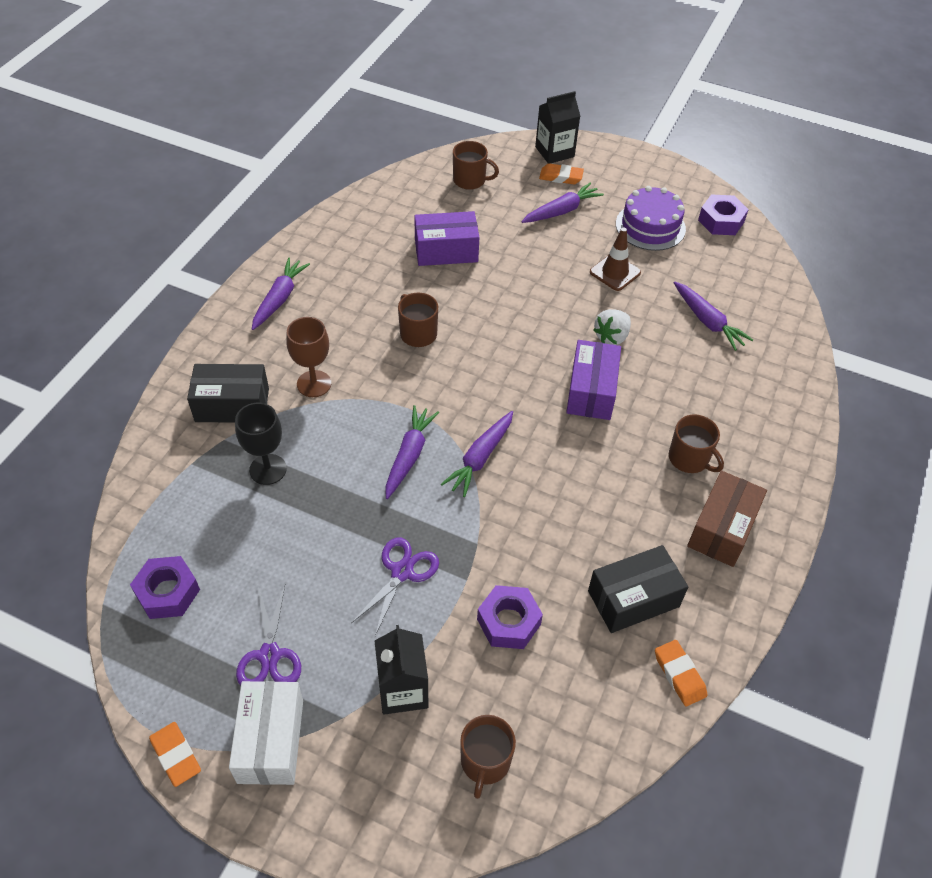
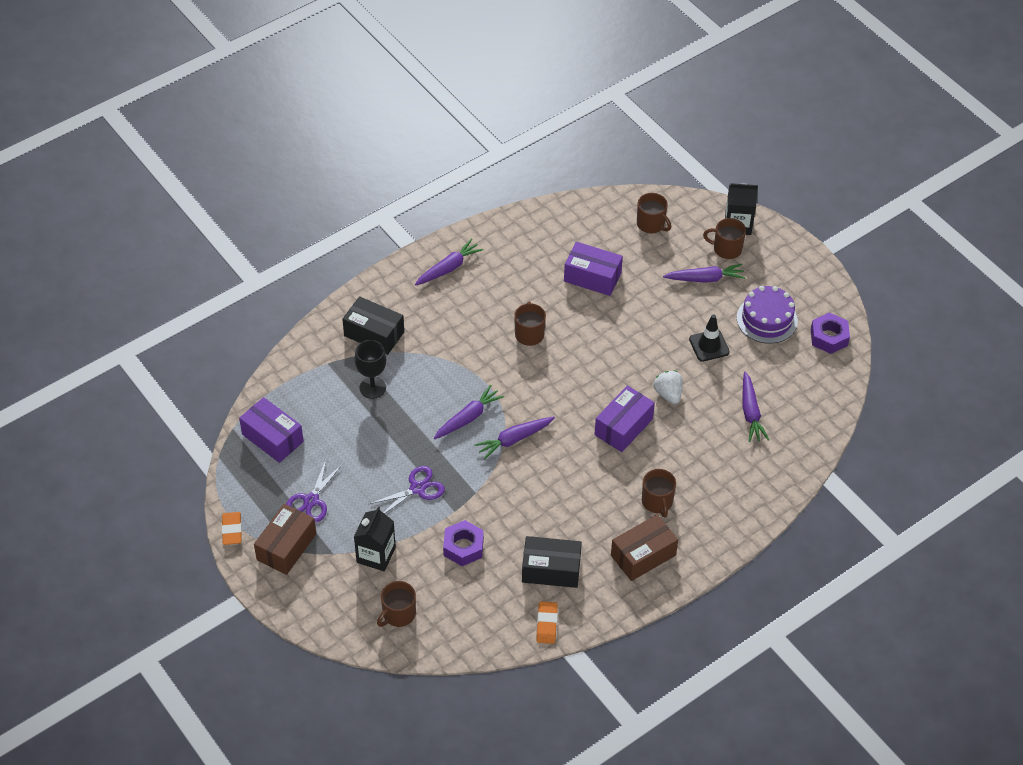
camera: 30 degrees right, 0 degrees up
(168, 592) = (272, 438): purple nut -> purple box
(271, 741) = (286, 547): white box -> brown box
(314, 384) = (435, 341): brown goblet -> none
(561, 177) = (726, 249): orange eraser -> brown mug
(611, 337) = (668, 394): white strawberry -> white strawberry turned 90 degrees clockwise
(615, 272) = (709, 346): brown traffic cone -> black traffic cone

